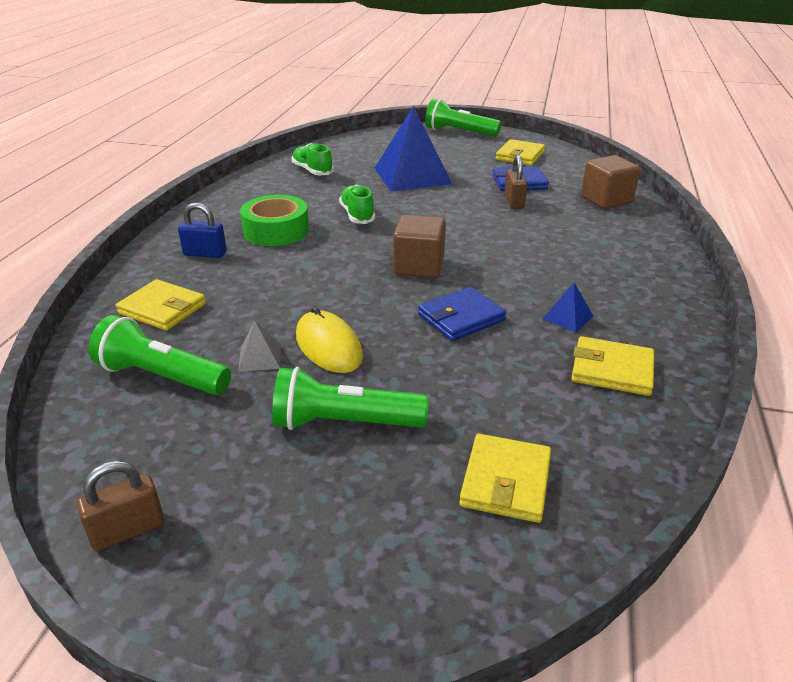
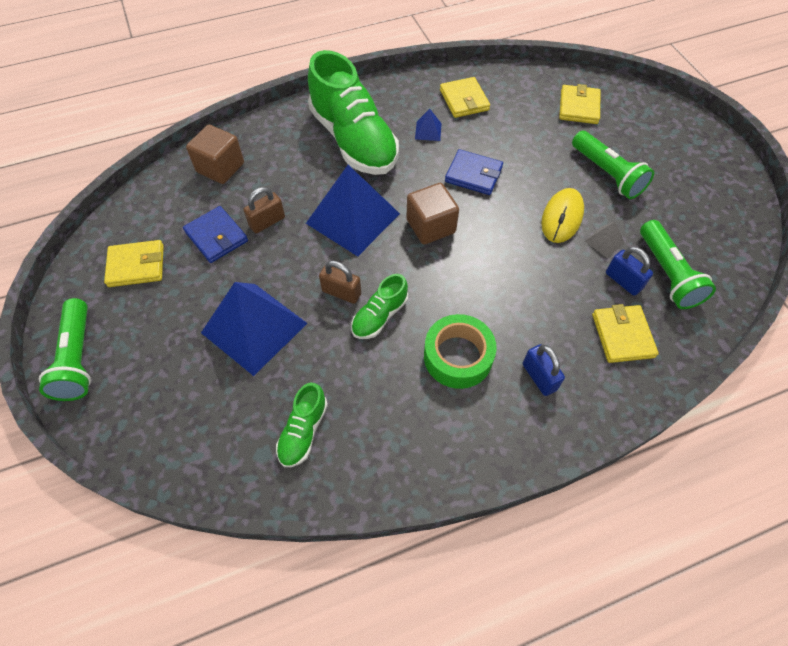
camera: 125 degrees left, 25 degrees up
(128, 530) = (738, 203): brown padlock -> brown padlock (341, 292)
(203, 342) = (623, 281): none -> blue padlock
(475, 235) = (352, 218): none -> blue pyramid
(505, 481) = (579, 107): yellow wallet -> yellow wallet turned 60 degrees counterclockwise
(591, 268) = (354, 140): none -> green shoe

